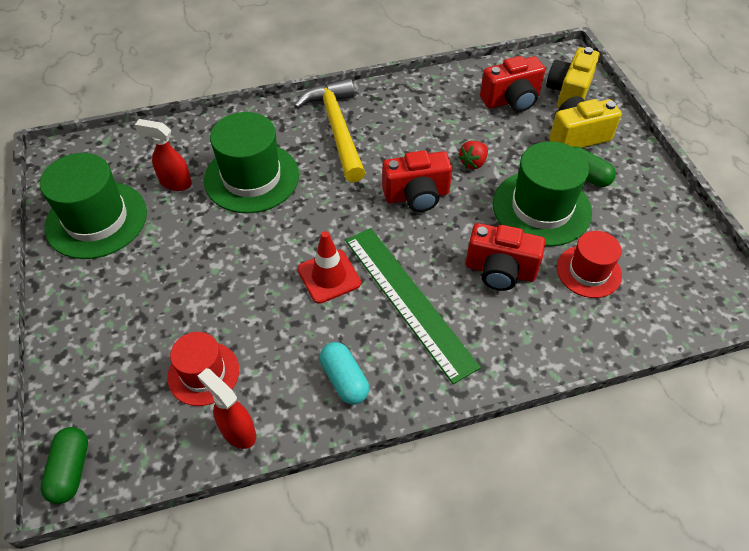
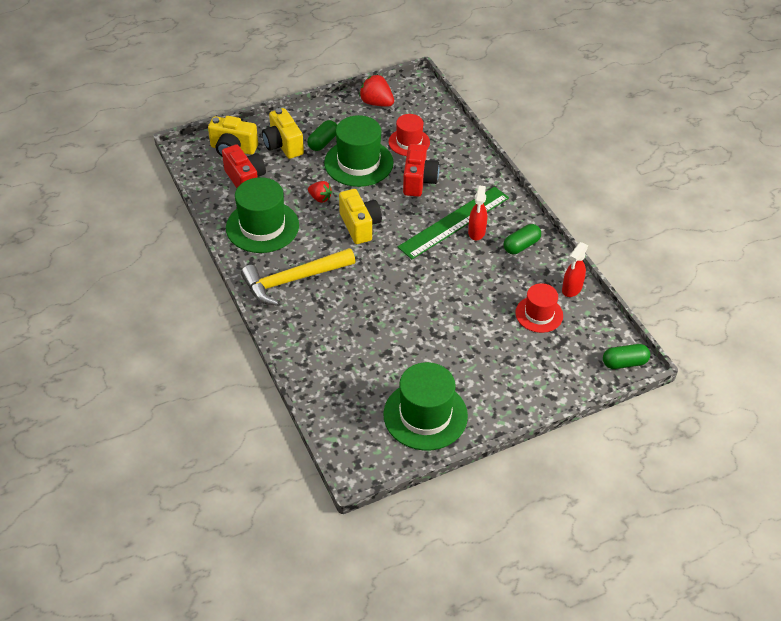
camera: 100 degrees left, 5 degrees down
(175, 183) = (374, 373): red spray bottle -> red spray bottle (476, 232)
(251, 177) = (359, 324): green hat -> green hat (262, 226)
(329, 276) = (445, 264): red traffic cone -> none
(344, 380) = (521, 246): turquoise capsule -> green capsule
(416, 196) = (360, 226): red camera -> yellow camera
(680, 243) = (376, 103): none -> red strawberry

